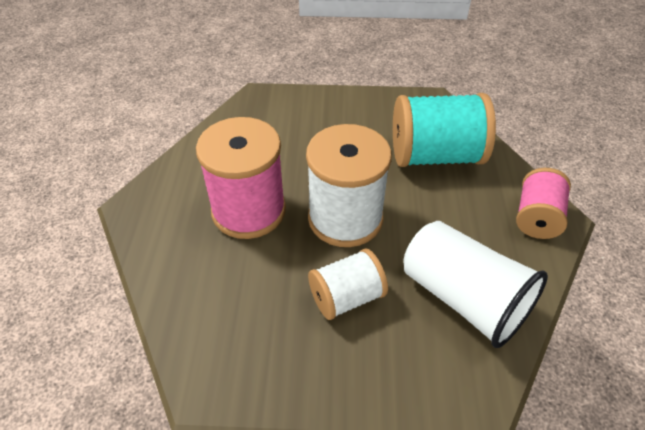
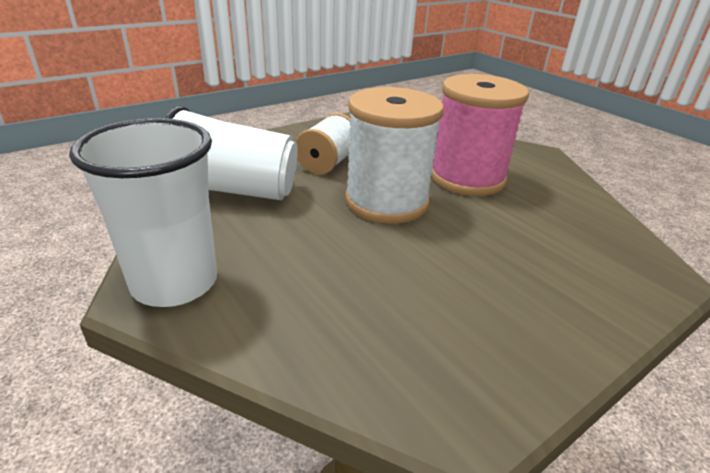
camera: 140 degrees right, 15 degrees down
(435, 155) = (360, 305): turquoise spool -> none
(536, 218) = (175, 283): pink spool -> white cup

